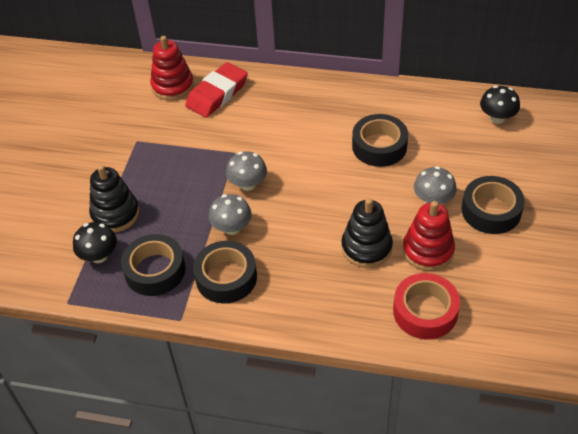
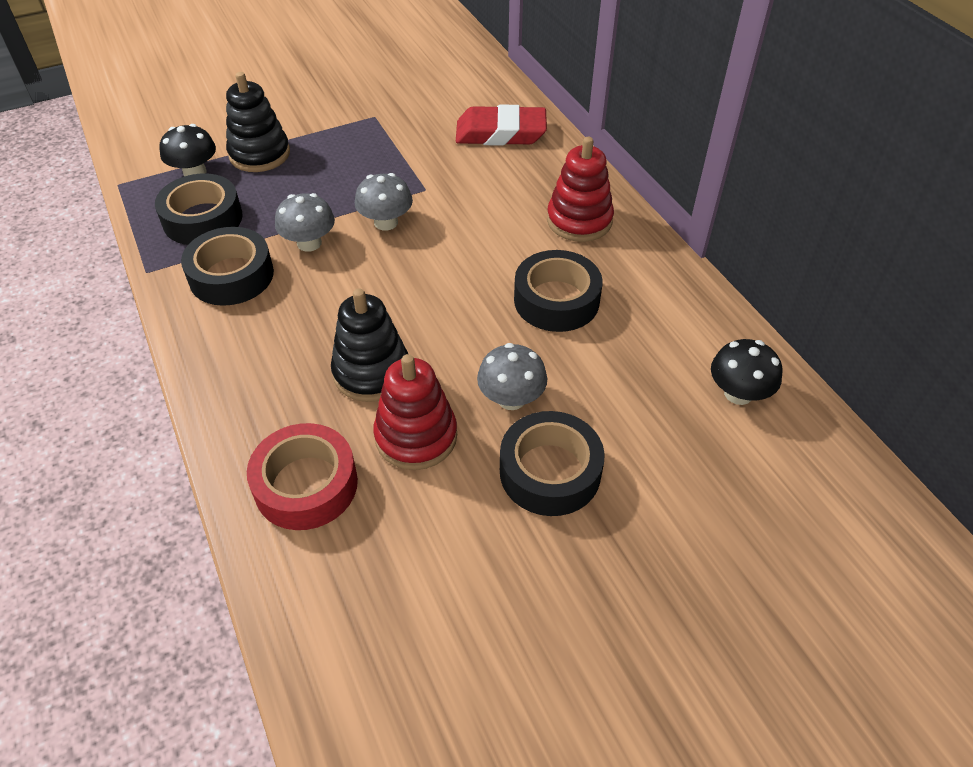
camera: 50 degrees right, 0 degrees up
(172, 86) = (478, 99): red stacking toy -> red stacking toy (579, 220)

